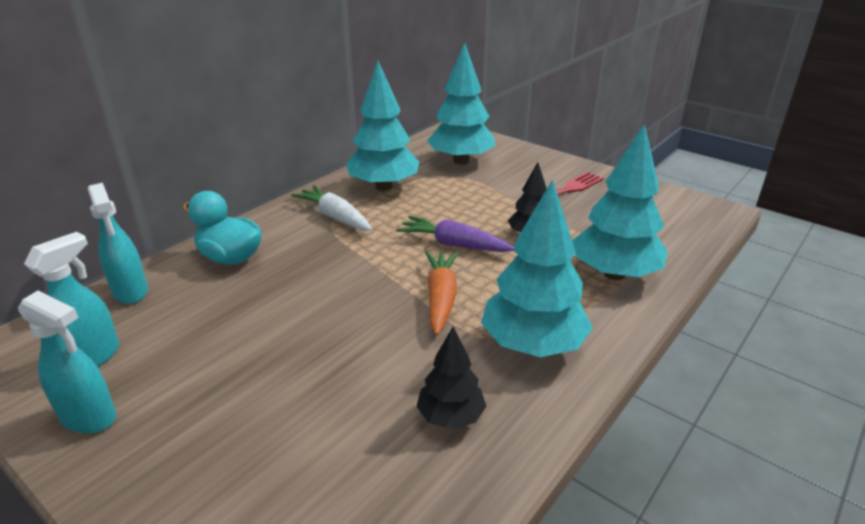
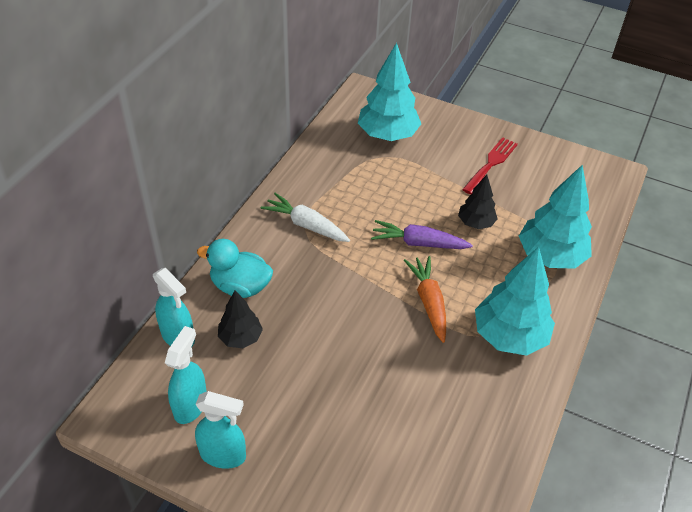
camera: 15 degrees left, 15 degrees up
(383, 187) = (332, 180): turquoise tree -> none
(450, 417) = (473, 407): black tree -> black tree (240, 338)

